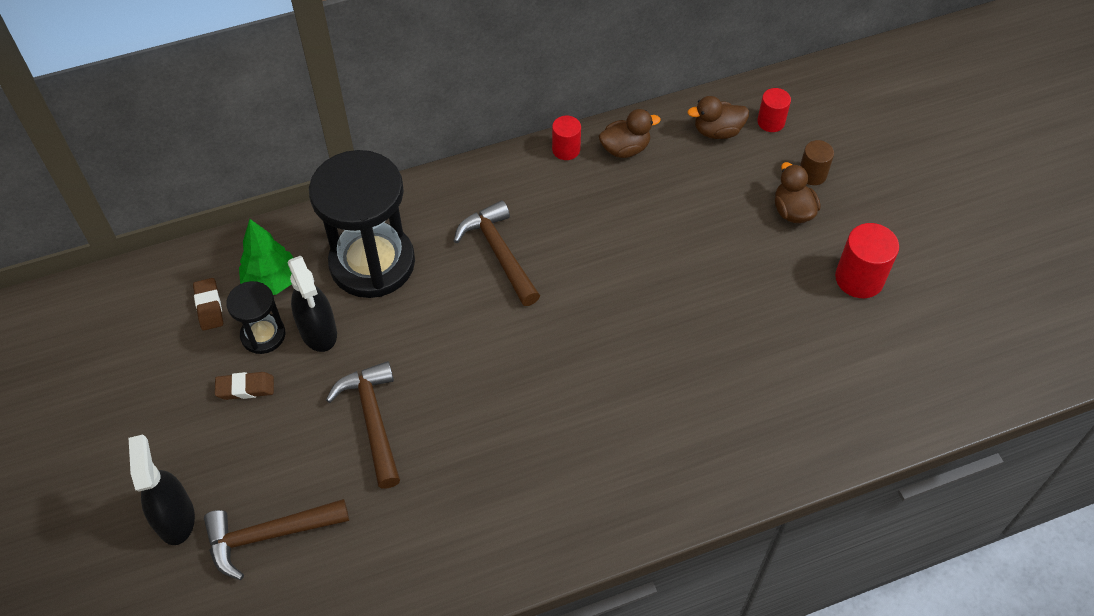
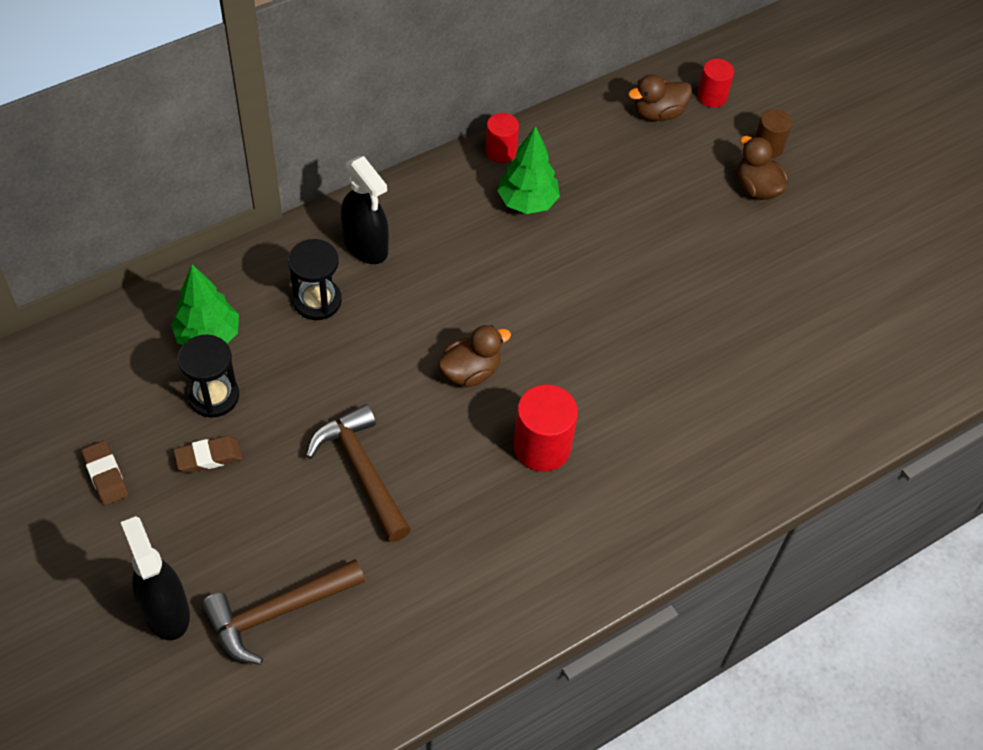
camera: 15 degrees left, 0 degrees up
(209, 306) = (143, 373): brown eraser -> brown eraser (105, 475)
(318, 331) = (275, 383): black spray bottle -> black spray bottle (366, 245)
(372, 263) = (317, 301): black hourglass -> black hourglass, size x0.50
(499, 253) = (456, 272): brown hammer -> none
(578, 198) = (527, 202): none -> green tree
(625, 149) = (564, 143): brown duck -> brown duck (470, 371)
(859, 278) = (841, 249): red cylinder -> red cylinder (542, 447)

